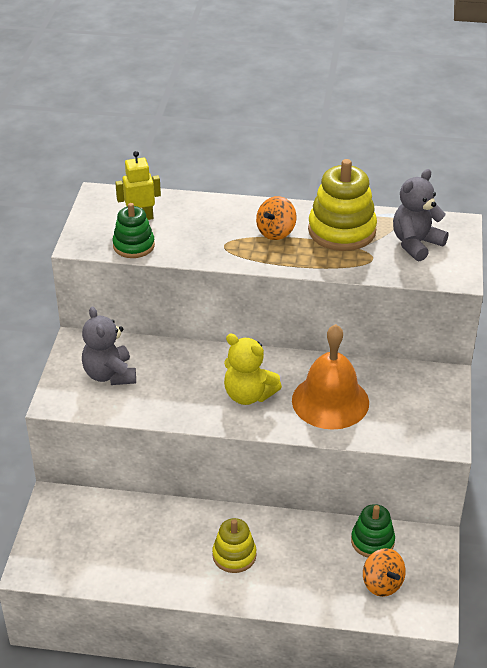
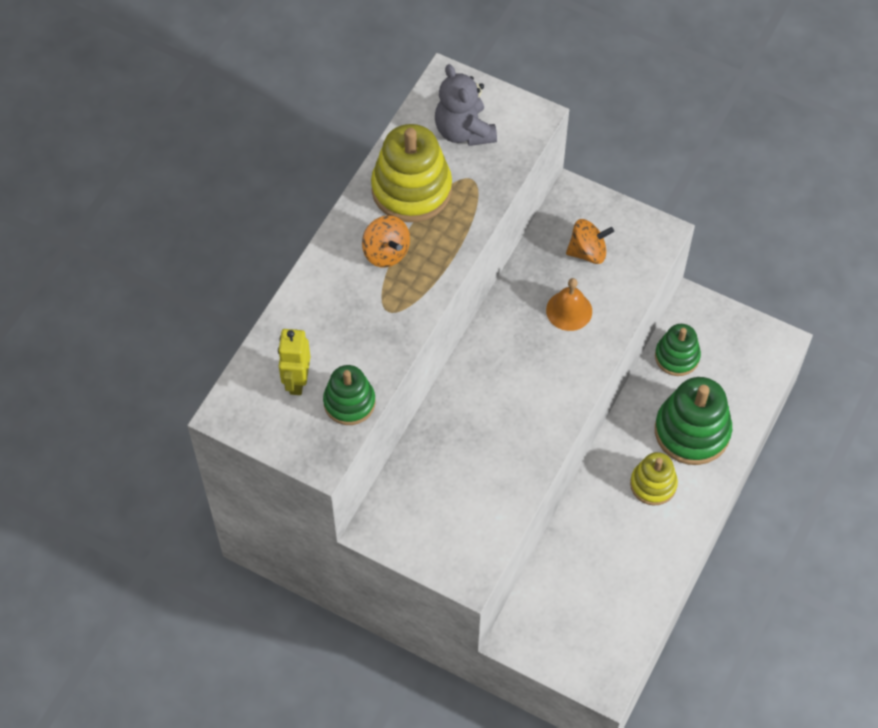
camera: 70 degrees left, 20 degrees up
(110, 375) = (446, 509): grey teddy bear -> none
(248, 395) = (531, 382): yellow teddy bear -> none
(301, 571) = (692, 431): none -> green stacking toy
(330, 401) = (569, 310): orange bell -> orange bell, size x0.54
(382, 584) = (730, 368): orange spinning top -> orange spinning top (587, 252)

